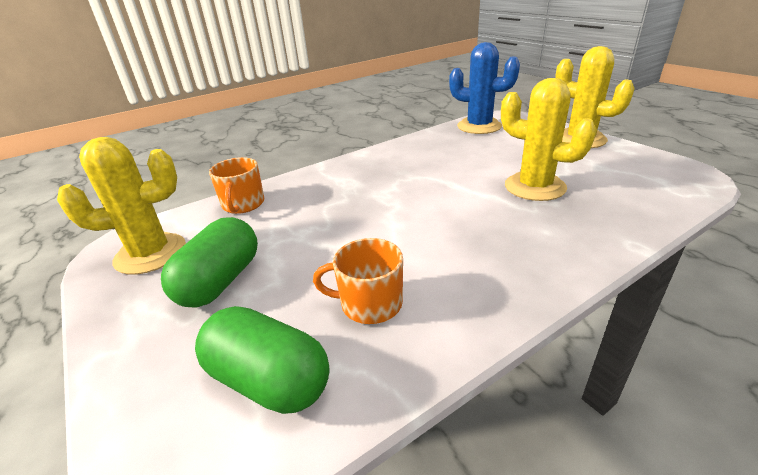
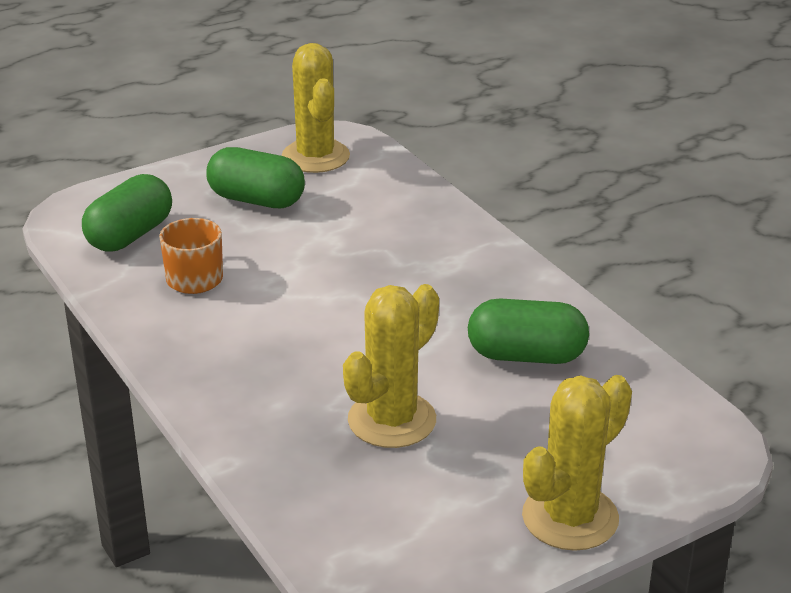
camera: 90 degrees right, 0 degrees up
(243, 204) = (404, 194): orange mug -> none
(446, 154) = (526, 355): none -> green capsule
(479, 126) = (657, 408): blue cactus -> none

